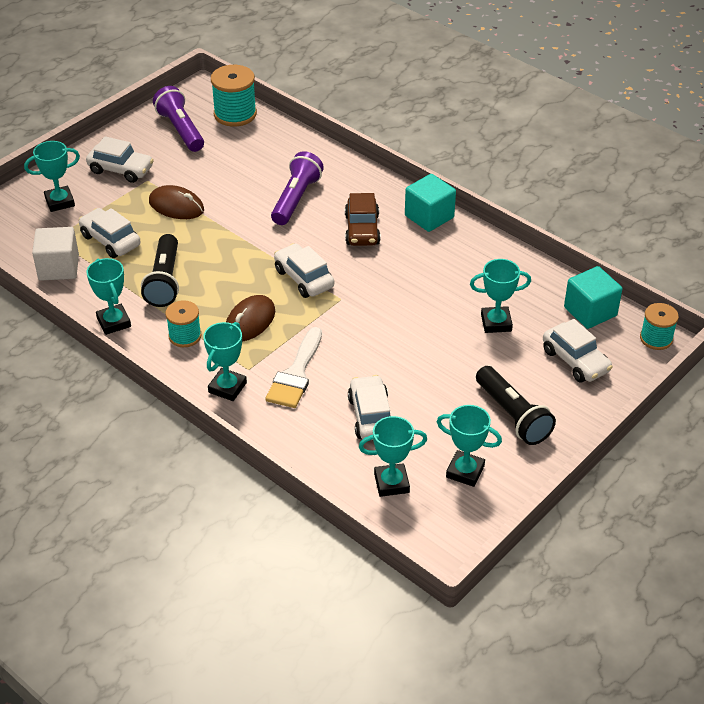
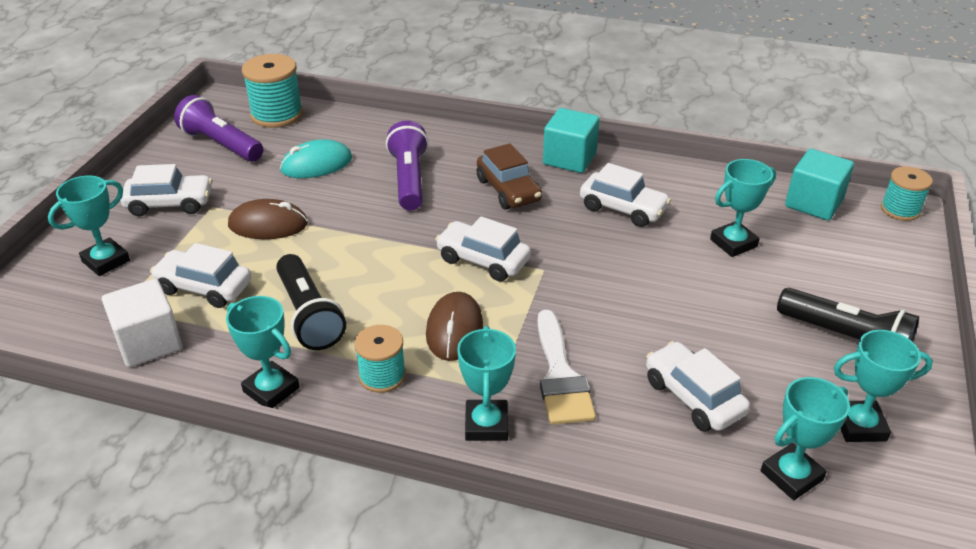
camera: 25 degrees left, 5 degrees down
(238, 166) = (316, 164): none -> turquoise mouse
(575, 361) = (849, 256): white car -> white car (623, 208)

